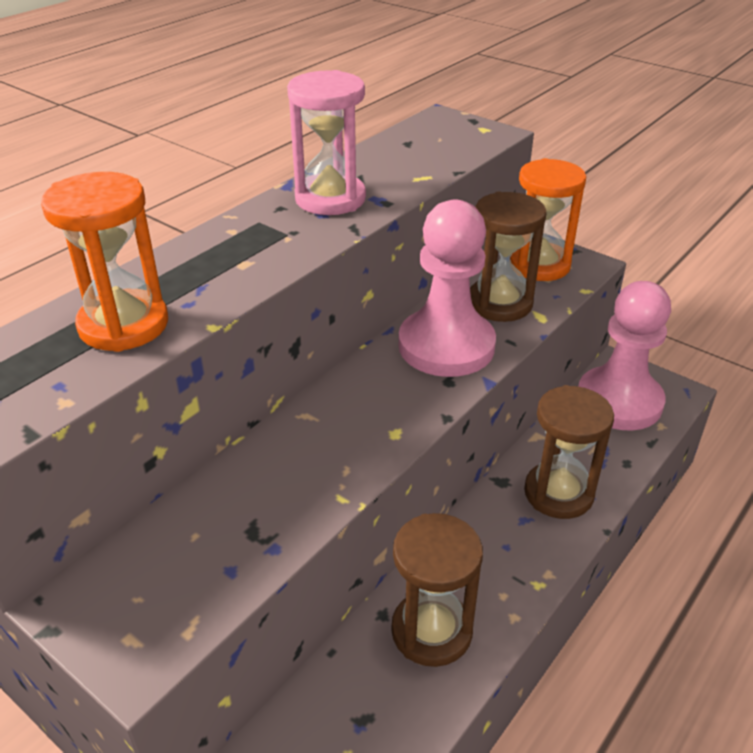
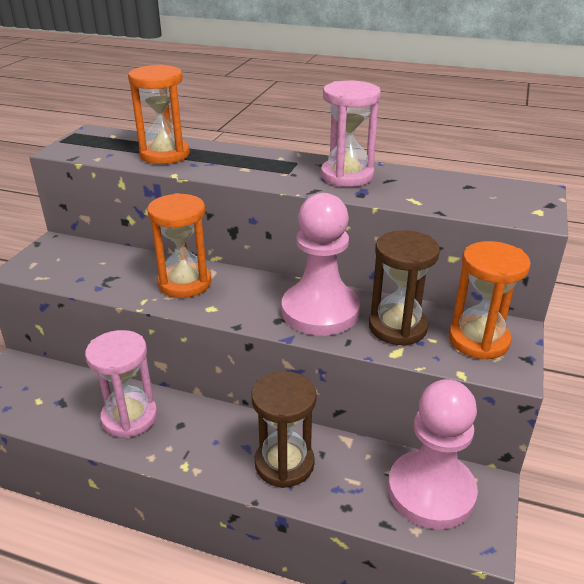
camera: 70 degrees right, 5 degrees down
(319, 447) = (185, 283): none -> orange hourglass
(431, 631) = (129, 417): brown hourglass -> pink hourglass

